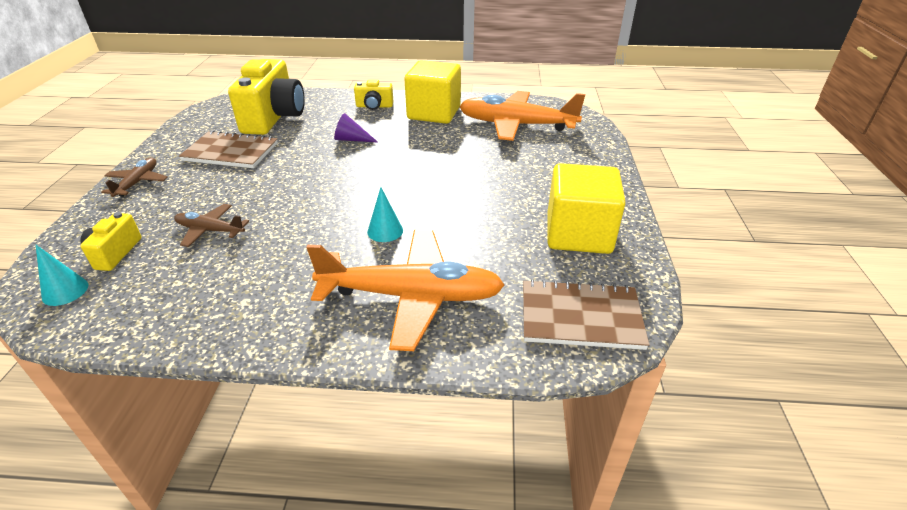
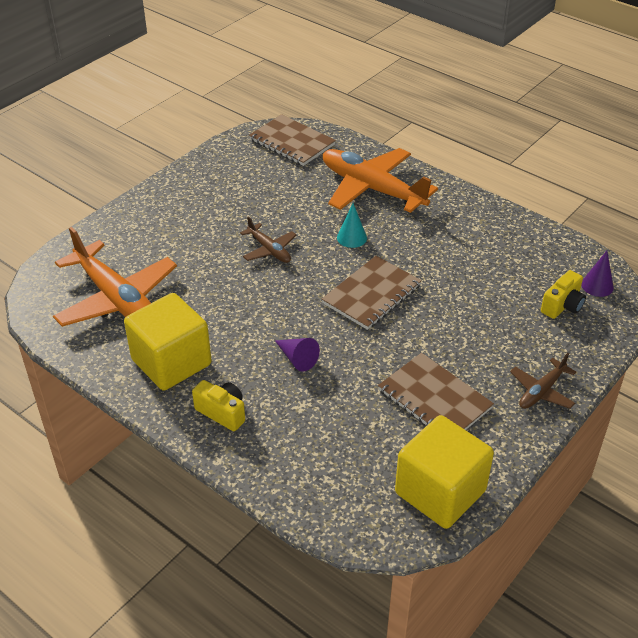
camera: 145 degrees left, 5 degrees up
(65, 291) = (597, 285): turquoise cone -> purple cone
(210, 230) = (483, 296): brown plane -> brown plane (269, 250)
(274, 118) = (357, 449): yellow camera -> none
(325, 193) = (372, 294): none -> brown notebook
(578, 234) = (227, 179): yellow cube -> yellow cube (440, 492)

